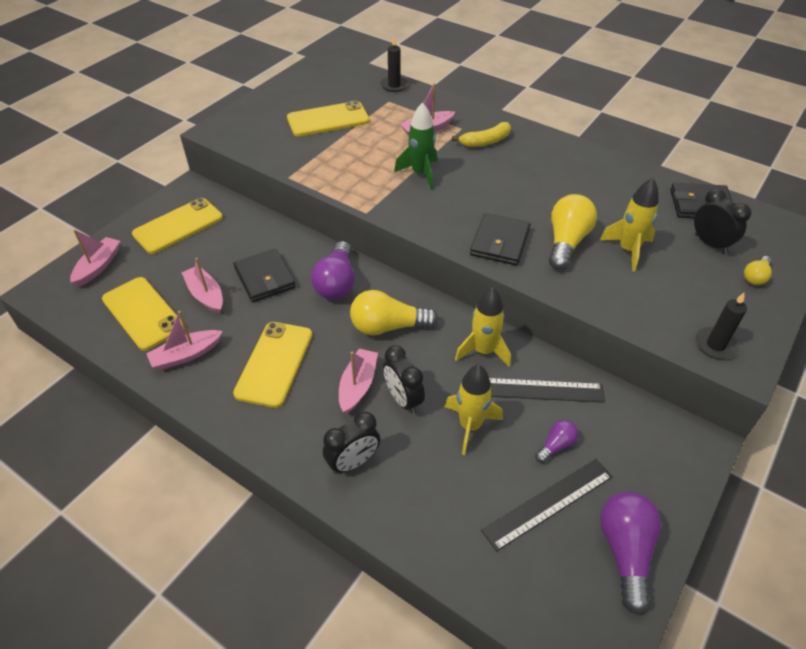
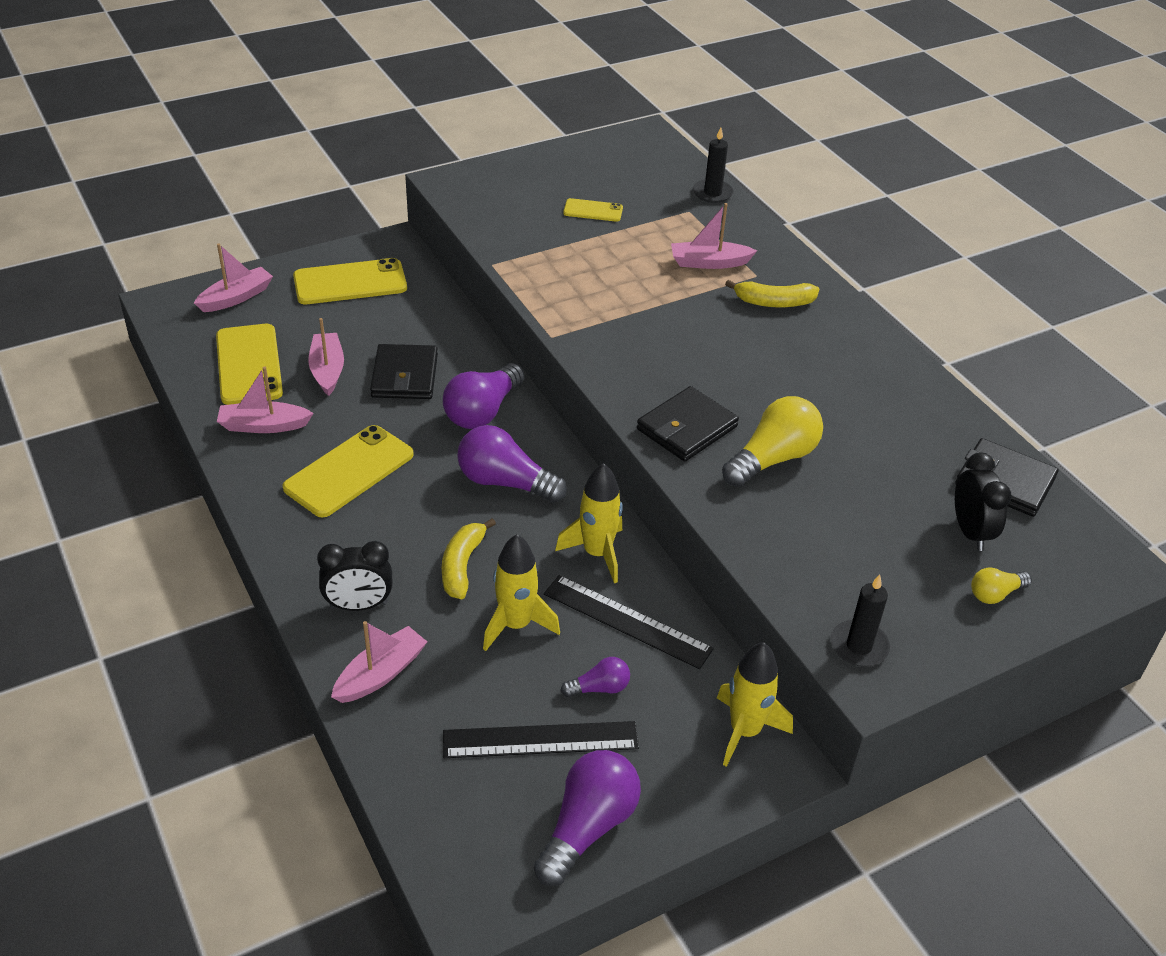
camera: 25 degrees right, 5 degrees down
(328, 119) = (593, 211): yellow phone -> yellow phone, size x0.53
(358, 385) = (422, 530): pink boat -> pink boat (380, 674)
(388, 326) = (505, 482): yellow light bulb -> purple light bulb
(403, 399) = (462, 566): black clock -> yellow banana
(420, 173) = (655, 313): green rocket -> none
(628, 250) = (847, 498): yellow rocket -> yellow rocket (745, 731)

